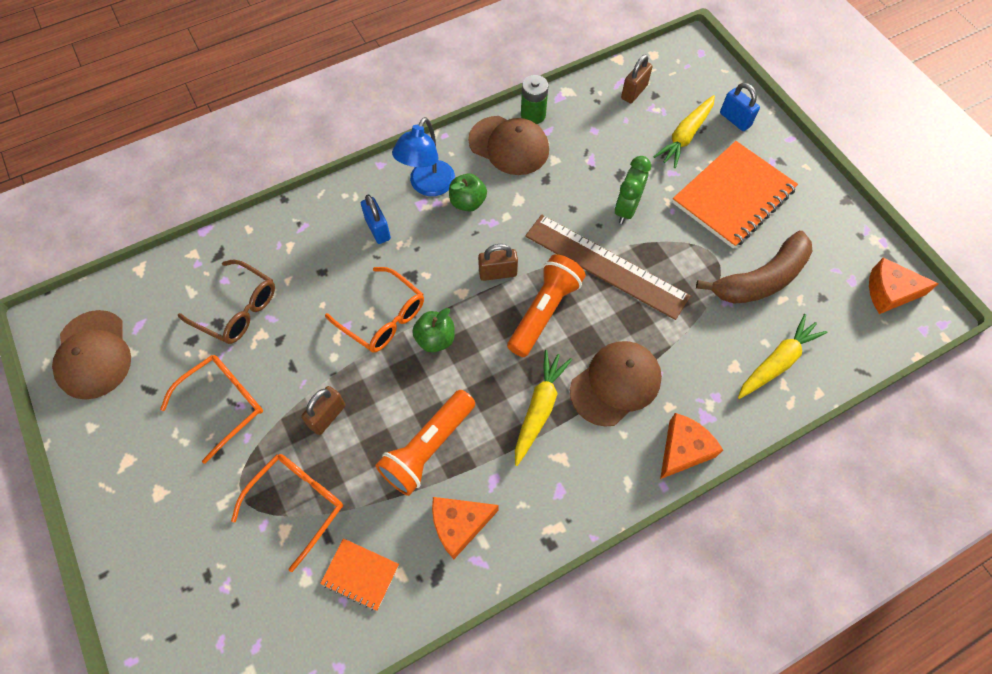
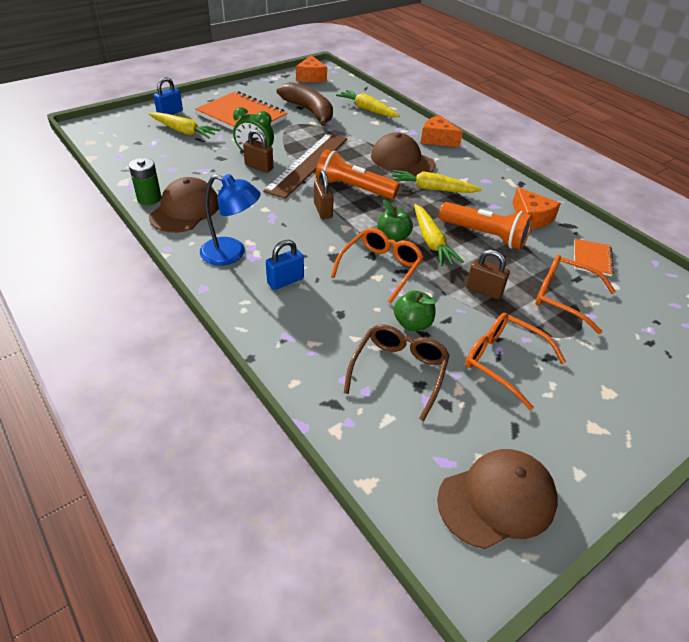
camera: 100 degrees left, 20 degrees down
(423, 381) = (431, 242): none -> yellow carrot
(468, 202) = (251, 229): green apple -> green apple (412, 324)
(634, 92) = (132, 151): brown padlock -> brown padlock (259, 167)

